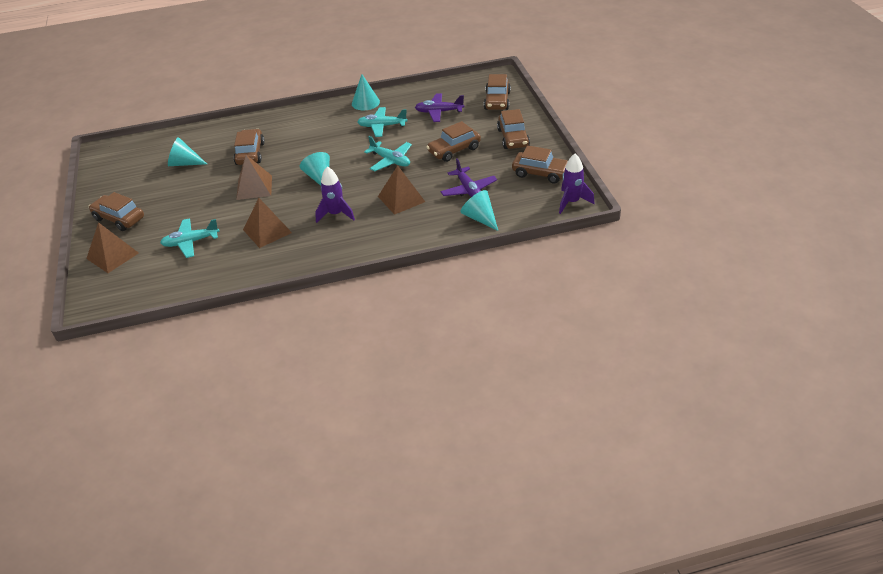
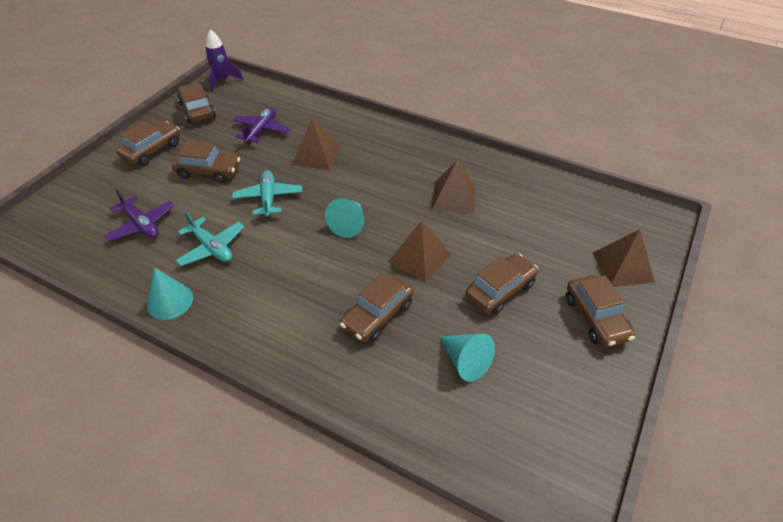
camera: 140 degrees left, 5 degrees up
(191, 242) = (532, 231): turquoise plane -> none
(336, 214) = (381, 176): purple rocket -> none
(480, 218) = (291, 106): turquoise cone -> none
(497, 101) = (81, 198): brown car -> brown car (500, 290)

